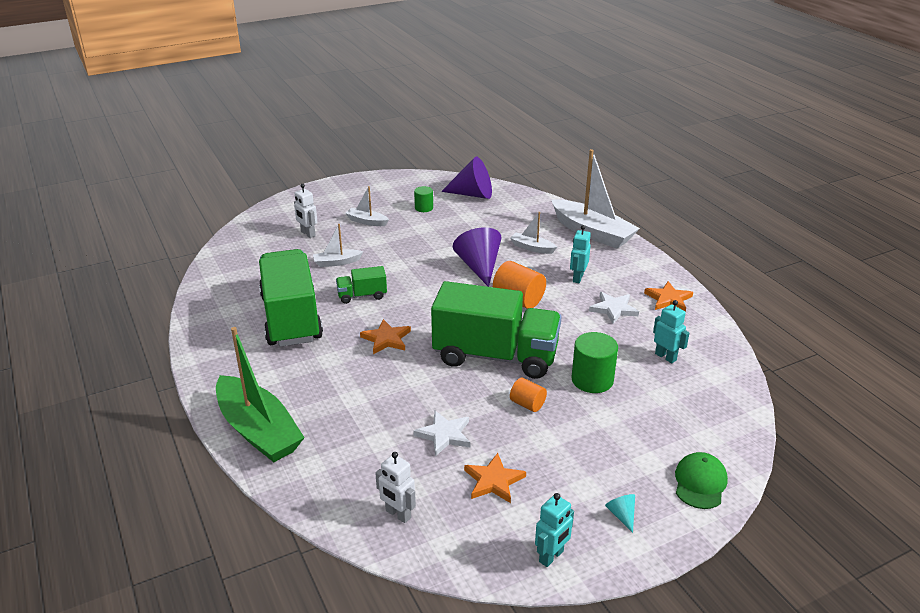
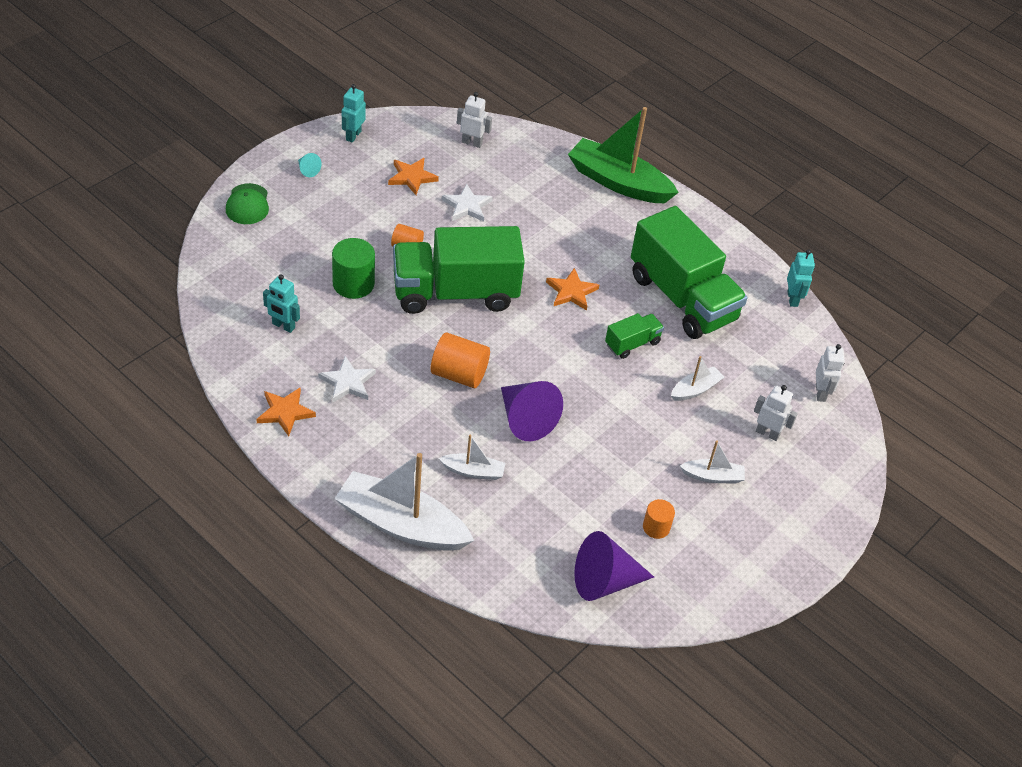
camera: 155 degrees right, 15 degrees up
(245, 246) = (821, 393): none -> white robot
(424, 208) = (656, 527): green cylinder -> orange cylinder
(577, 278) = (400, 426): turquoise robot -> turquoise robot (792, 299)

